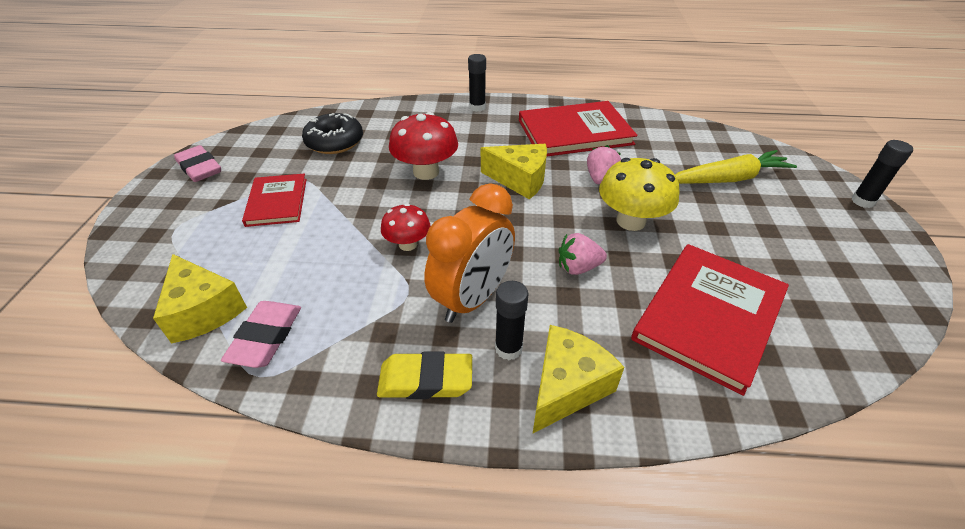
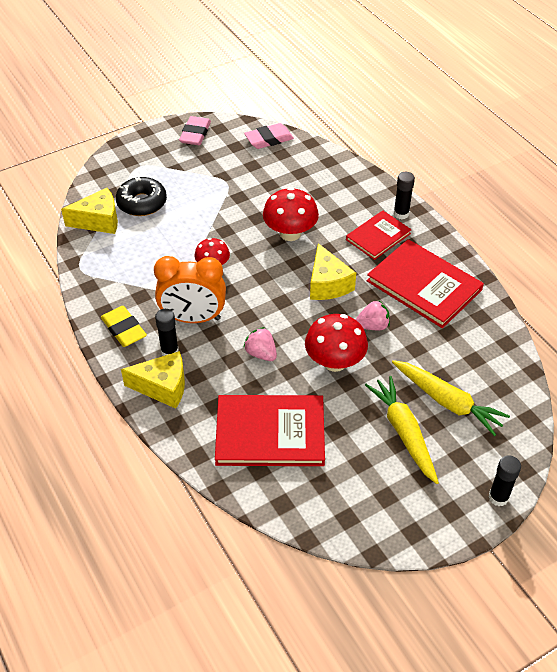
camera: 55 degrees right, 5 degrees up
(203, 311) = (98, 221): yellow cheese -> yellow cheese turned 120 degrees counterclockwise
(266, 337) = (102, 255): pink eraser -> pink eraser (269, 139)
(277, 202) = (197, 187): red book -> red book (378, 236)
(334, 142) = (279, 170): black donut -> black donut (142, 203)
(630, 221) = (335, 362): yellow mushroom -> red mushroom
(756, 219) = (404, 432): none -> yellow carrot

